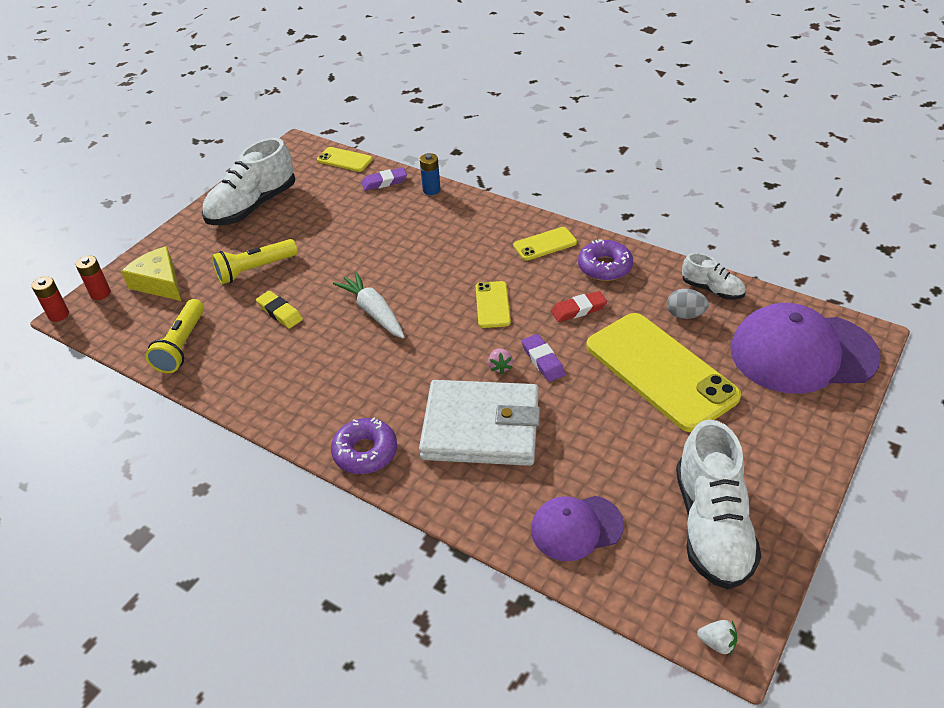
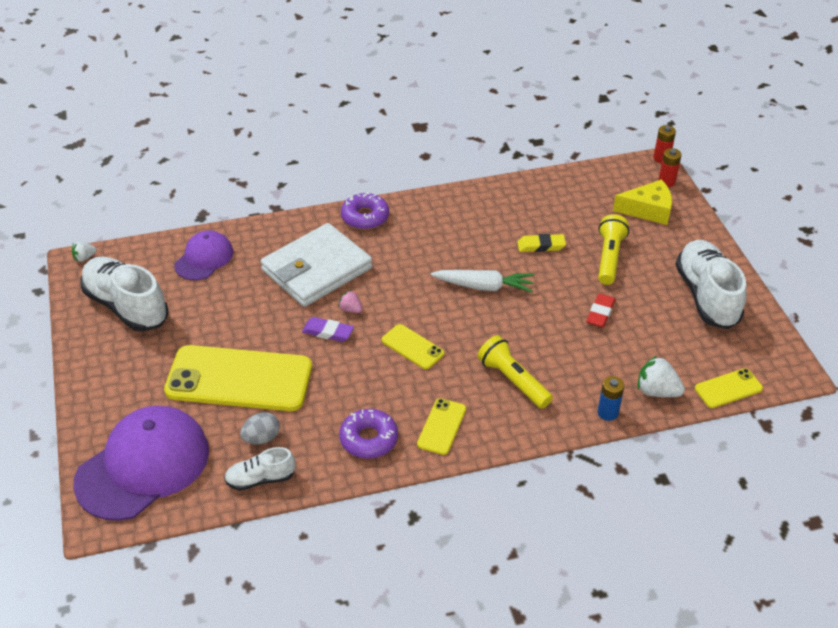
camera: 130 degrees right, 0 degrees up
(182, 345) = (560, 193): yellow flashlight -> yellow flashlight (513, 380)
(384, 182) = (657, 391): purple eraser -> white strawberry
(578, 309) = (346, 386): red eraser -> red eraser (600, 313)

